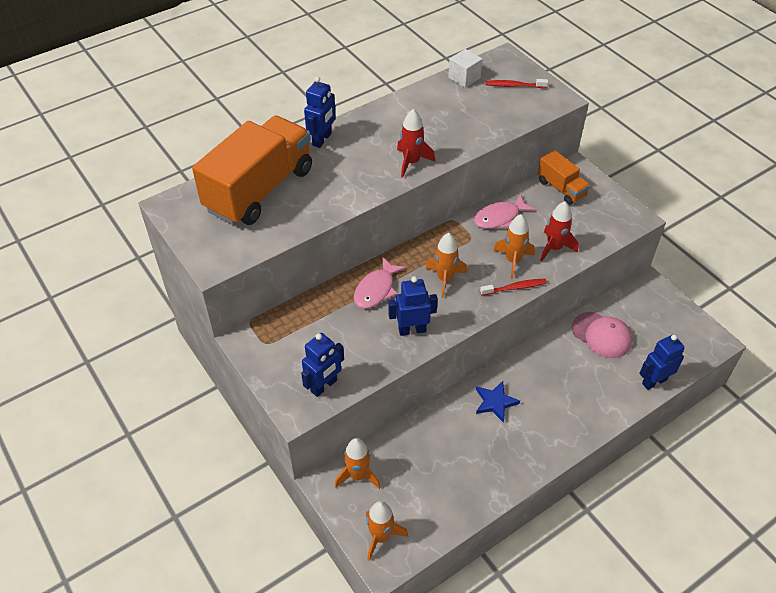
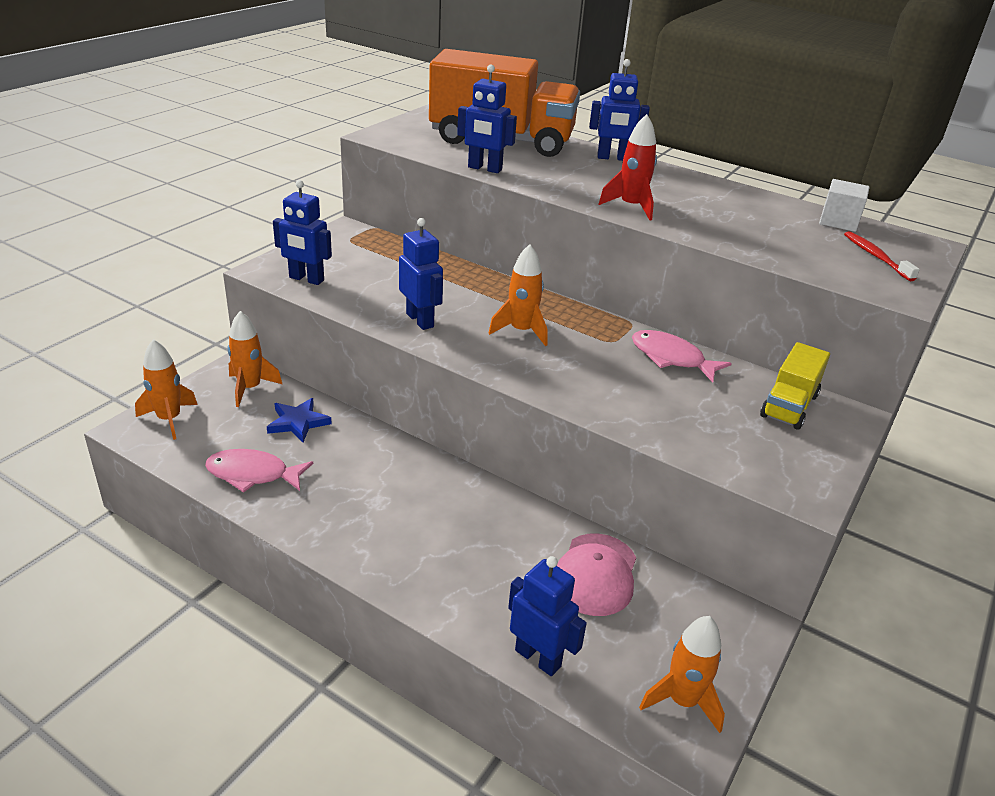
camera: 65 degrees right, 15 degrees down
(314, 217) = (484, 169): none -> blue robot
(376, 289) = (469, 288): pink fish -> pink fish (253, 474)
(495, 402) = (404, 478): blue star -> blue star (298, 422)
(513, 261) = (598, 380): orange rocket -> orange rocket (682, 701)
(514, 288) = (547, 387): red toothbrush -> none
(554, 248) = (656, 414): red rocket -> none
(561, 188) = (789, 406): orange truck -> yellow truck

